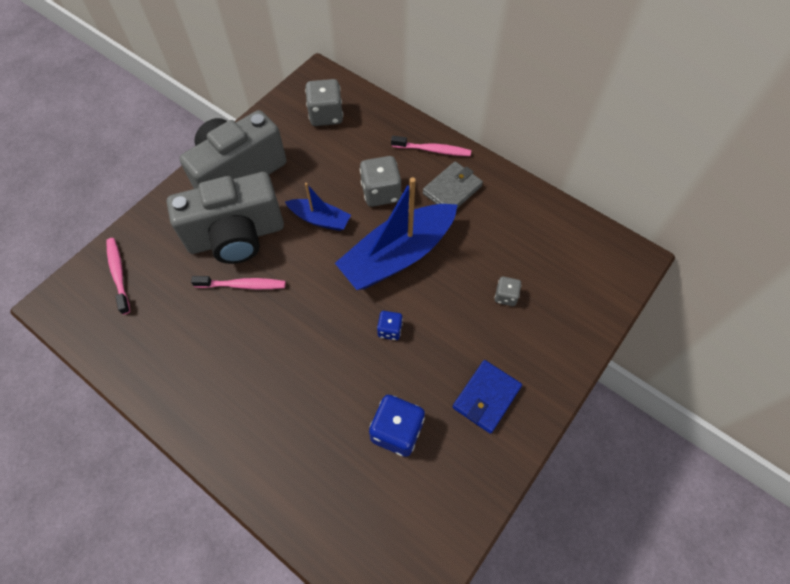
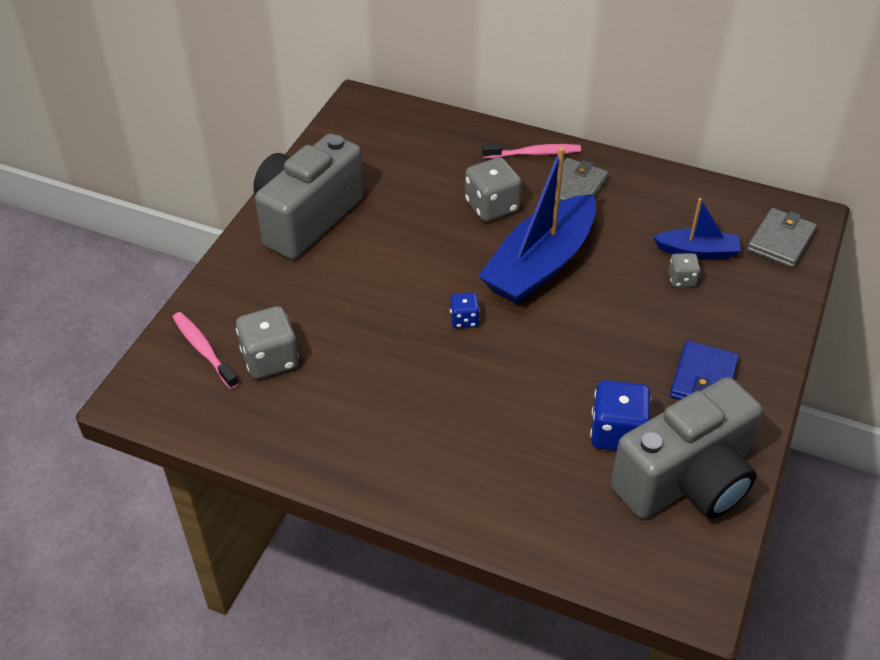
camera: 15 degrees left, 15 degrees down
(236, 236) = (335, 282): grey camera -> grey camera (686, 481)
(243, 285) = (367, 330): pink toothbrush -> none
(320, 219) = (431, 246): blue boat -> blue boat (697, 251)
(326, 115) = (389, 141): grey dice -> grey dice (270, 359)
(390, 330) = (564, 338): blue dice -> blue dice (464, 319)
(602, 278) = (780, 241): none -> grey wallet

